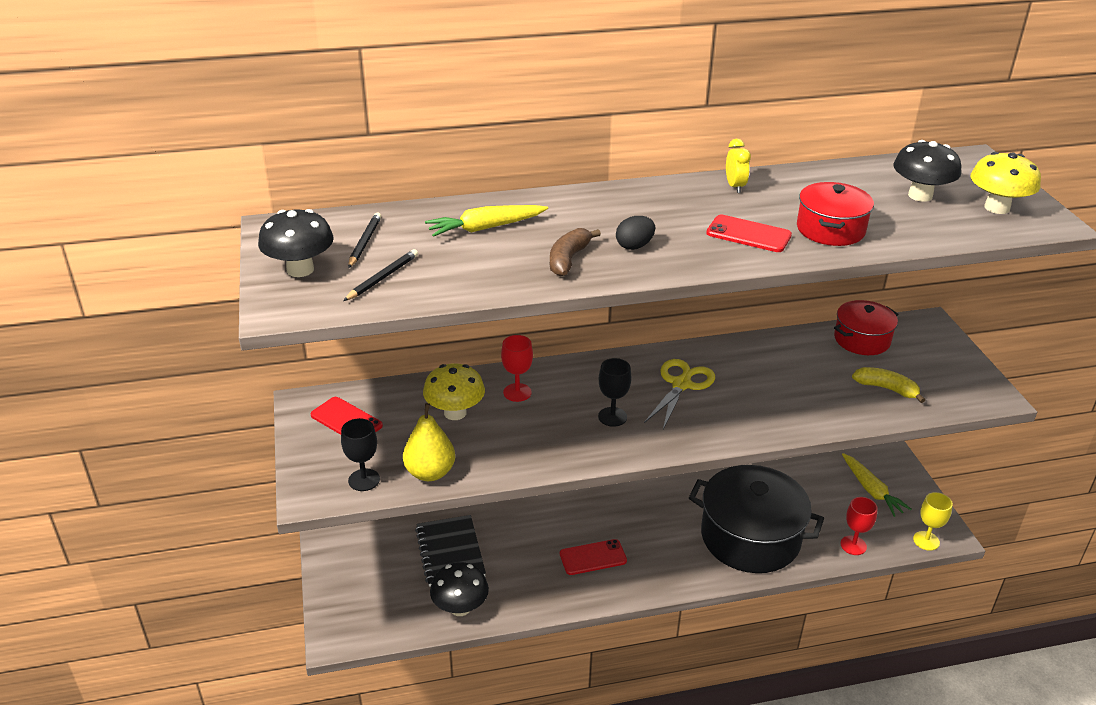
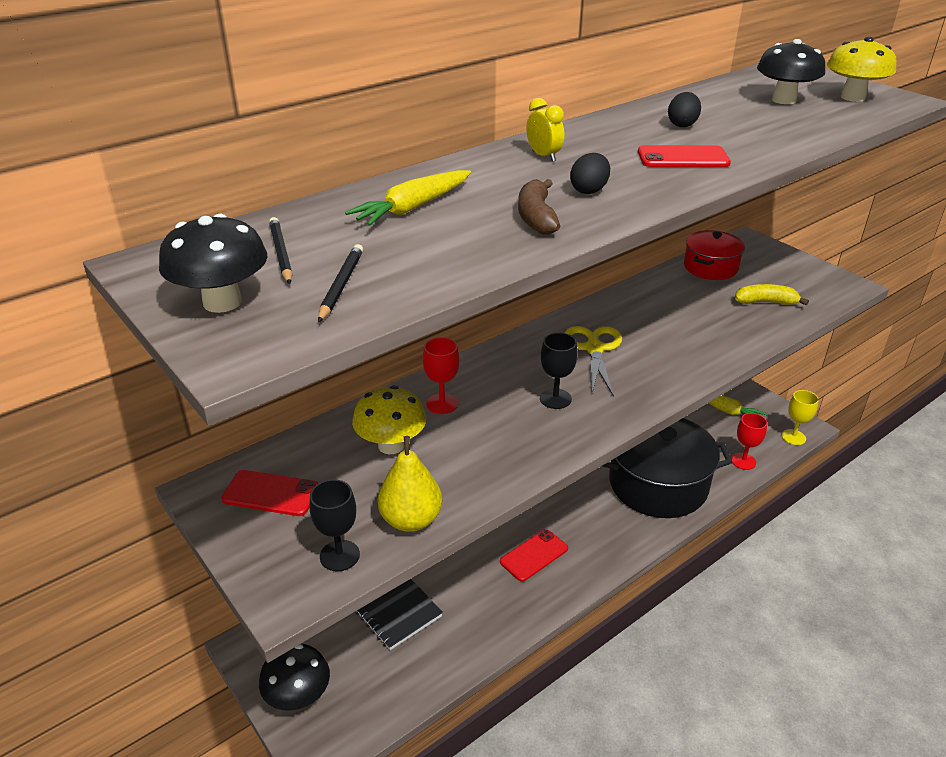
camera: 25 degrees left, 0 degrees up
(460, 607) = (436, 660): black mushroom -> black mushroom (298, 696)
(735, 187) = (622, 123): yellow clock -> yellow clock (543, 156)
(787, 201) = (682, 125): none -> black egg
(830, 229) = (747, 139): red pot -> none

